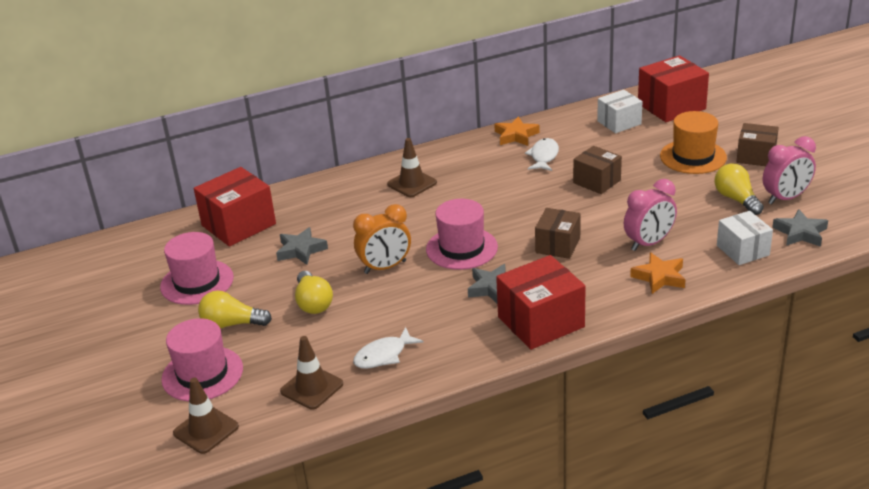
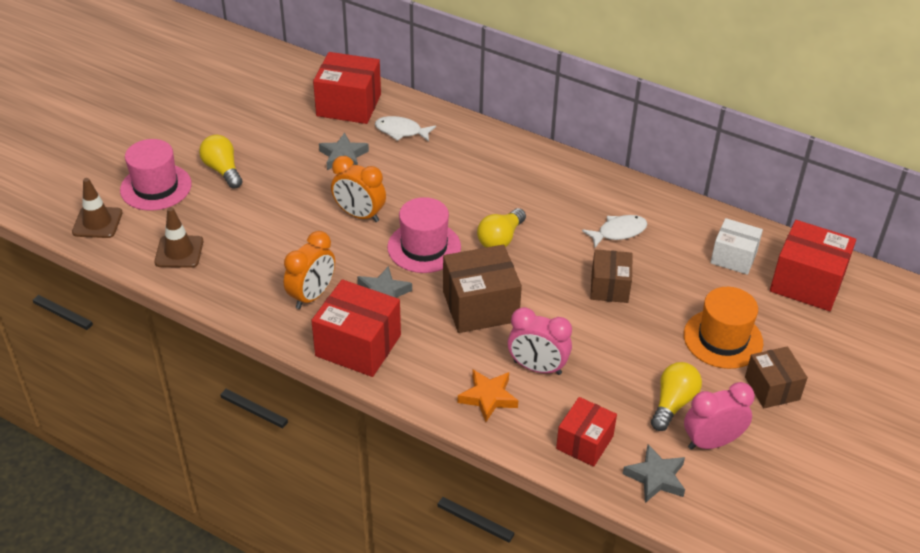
camera: 50 degrees right, 10 degrees up
(197, 282) = (259, 124): pink hat -> none
(313, 303) = (281, 199): yellow light bulb -> yellow light bulb (500, 239)
(384, 355) = (245, 271): white fish -> white fish (401, 131)
(412, 183) = (494, 170): brown traffic cone -> none
(455, 327) = (312, 295): none -> orange clock
(516, 135) = (637, 197): orange star -> none
(558, 245) = (480, 306): brown box -> brown box, size x1.57
(743, 250) = (584, 442): white box -> red box
(785, 198) = (712, 442): pink clock -> pink clock turned 135 degrees clockwise

